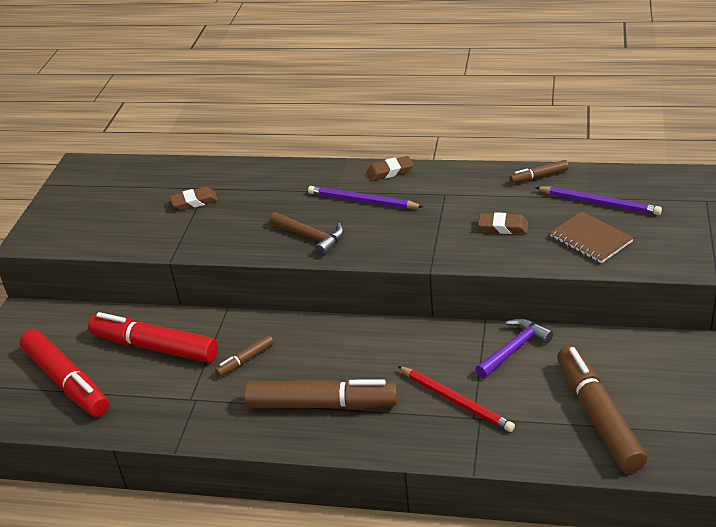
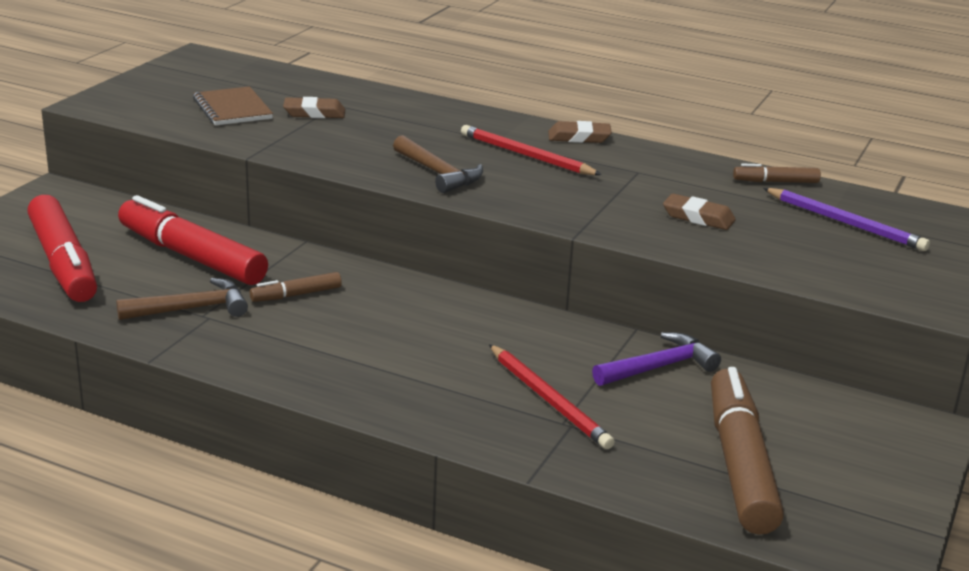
camera: 10 degrees right, 10 degrees down
(180, 396) = (192, 309): none -> brown hammer
(321, 404) = (366, 360): brown marker -> none
(362, 201) = (526, 155): purple pencil -> red pencil
(591, 239) = (813, 254): brown notebook -> brown notebook (232, 109)

